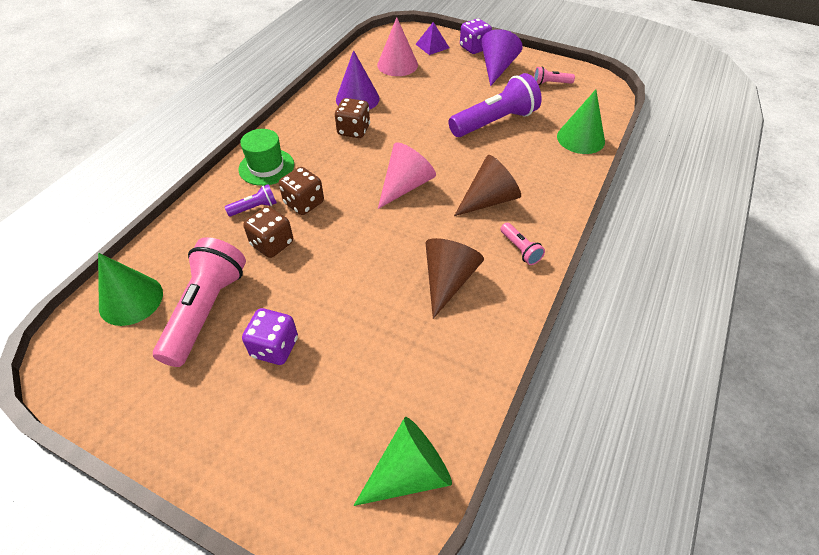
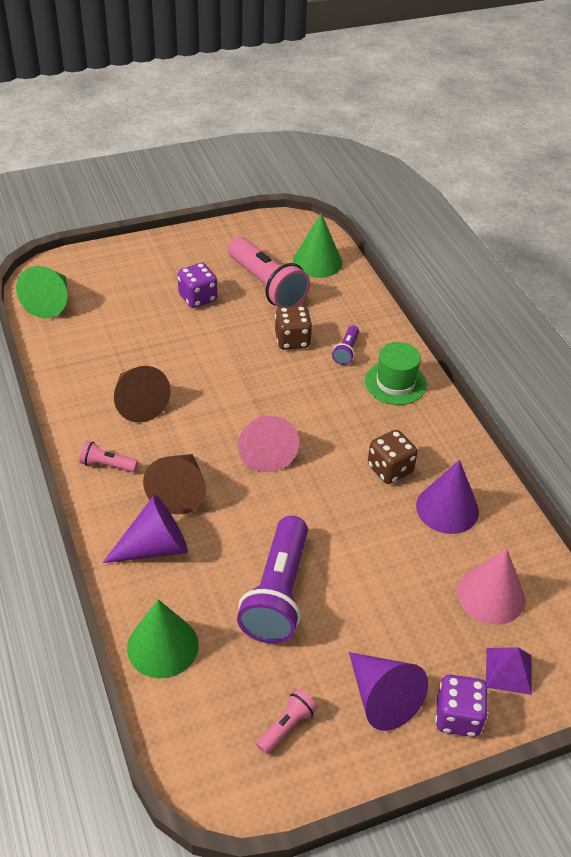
camera: 130 degrees right, 5 degrees down
(304, 203) = (319, 379): brown dice -> none
(538, 181) = (155, 547): none -> purple cone

